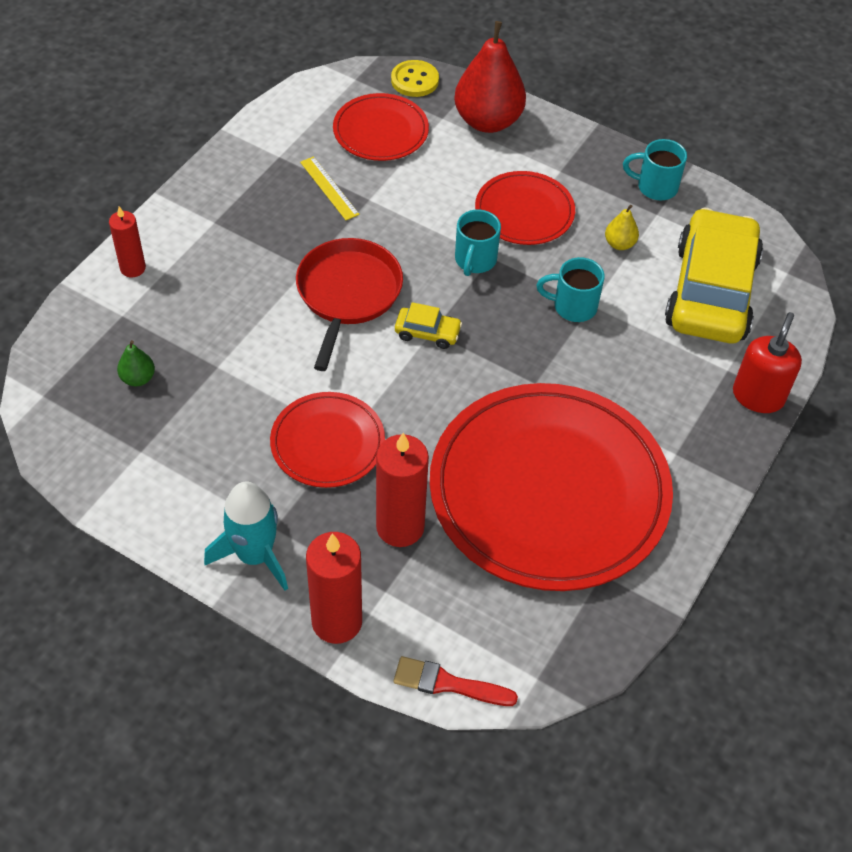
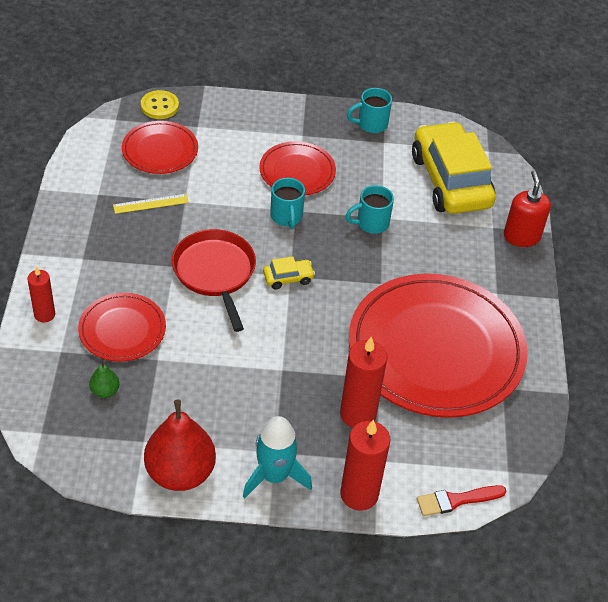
camera: 30 degrees left, 5 degrees down
(327, 443) = (271, 379): red plate -> red plate (122, 330)
(329, 188) = (151, 204): yellow ruler -> yellow ruler turned 45 degrees counterclockwise
(488, 121) = (230, 118): red pear -> red pear (180, 472)
(619, 244) = (373, 170): yellow pear -> none

